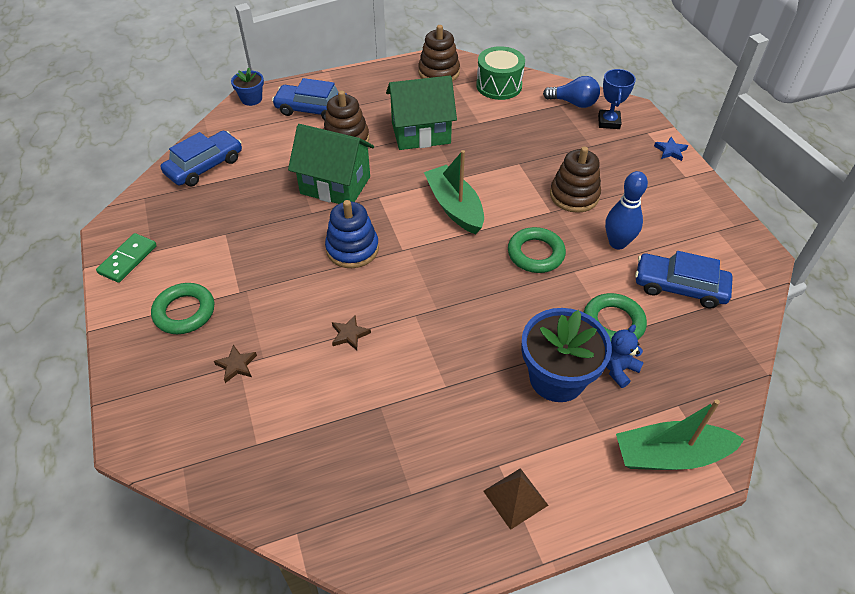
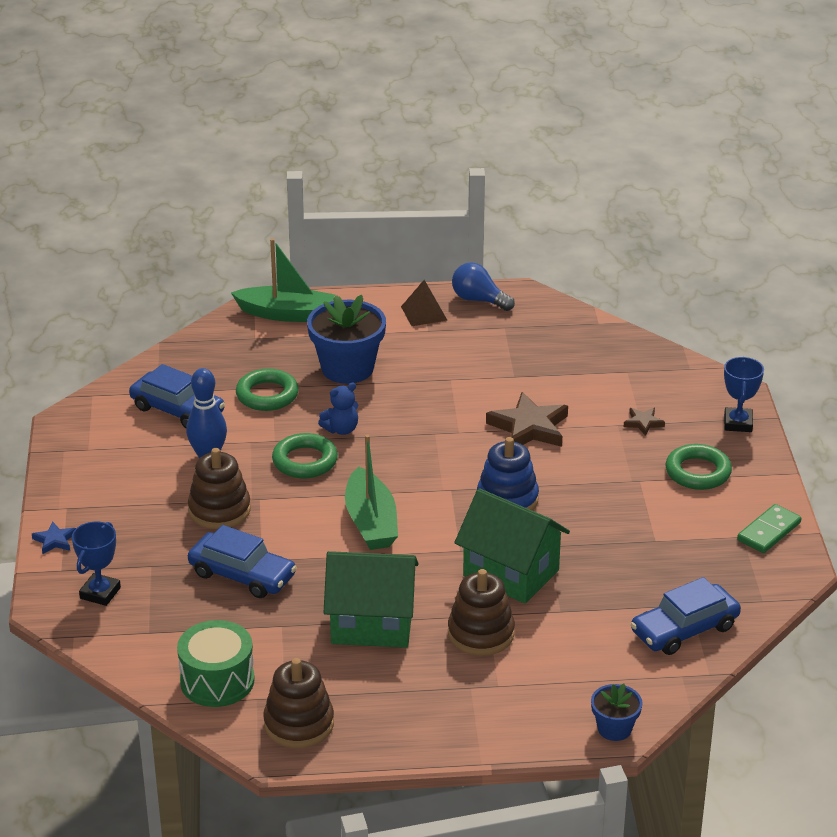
camera: 165 degrees left, 15 degrees down
(137, 386) = (738, 423): none -> blue trophy
(312, 109) = (521, 692): blue car -> blue car (242, 575)
(349, 334) = (529, 427): brown star -> brown star, size x2.03
(573, 103) = (126, 631): blue light bulb -> blue light bulb (479, 300)
(618, 369) = (288, 365): blue teddy bear -> blue teddy bear (341, 429)

